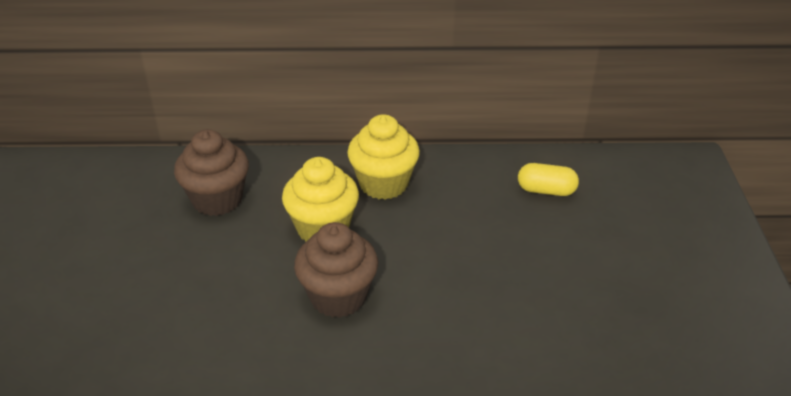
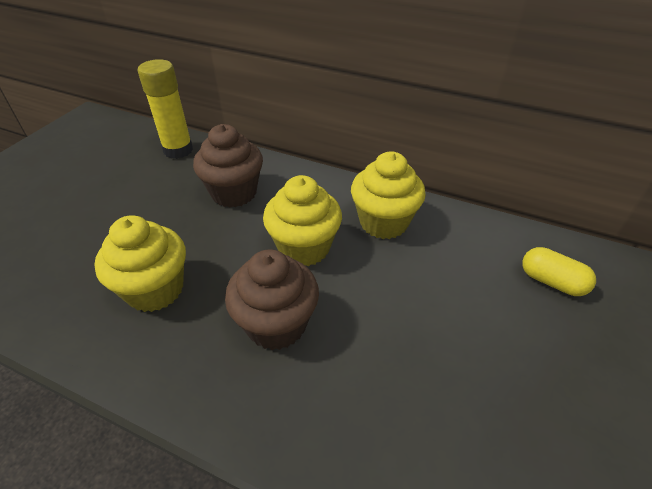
camera: 25 degrees right, 5 degrees up
(119, 173) = (178, 150): none -> yellow glue stick
(204, 308) = (155, 289): none -> yellow cupcake

